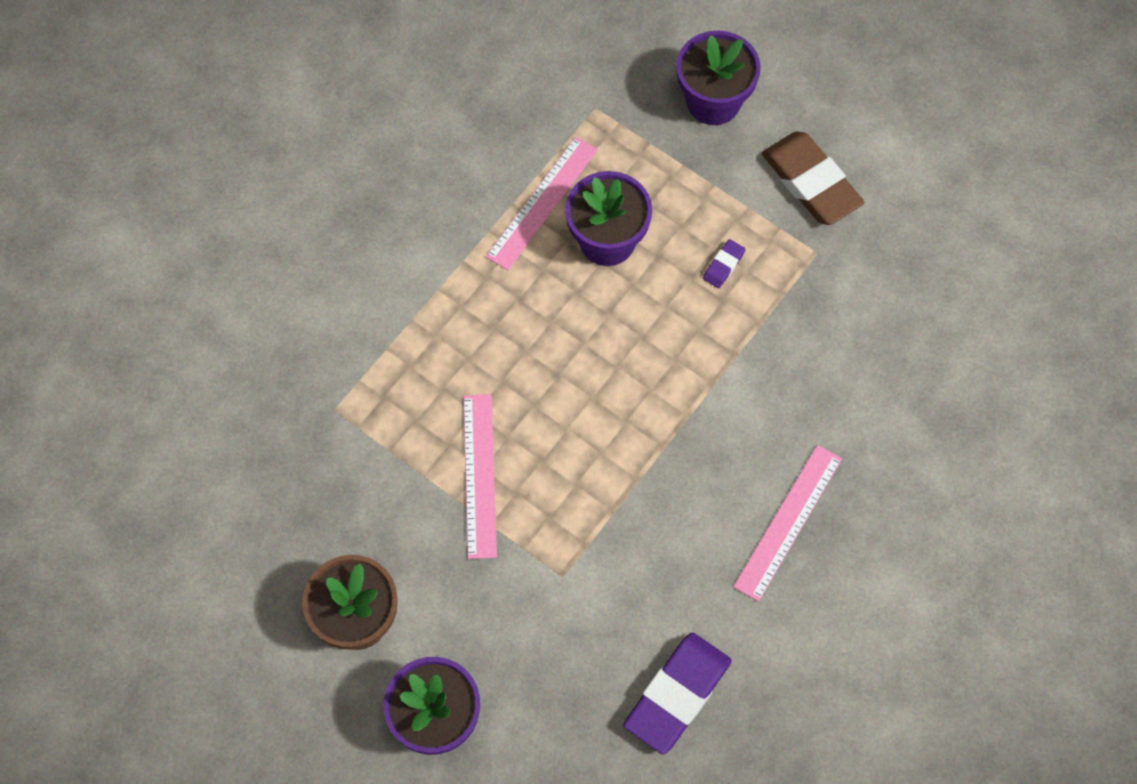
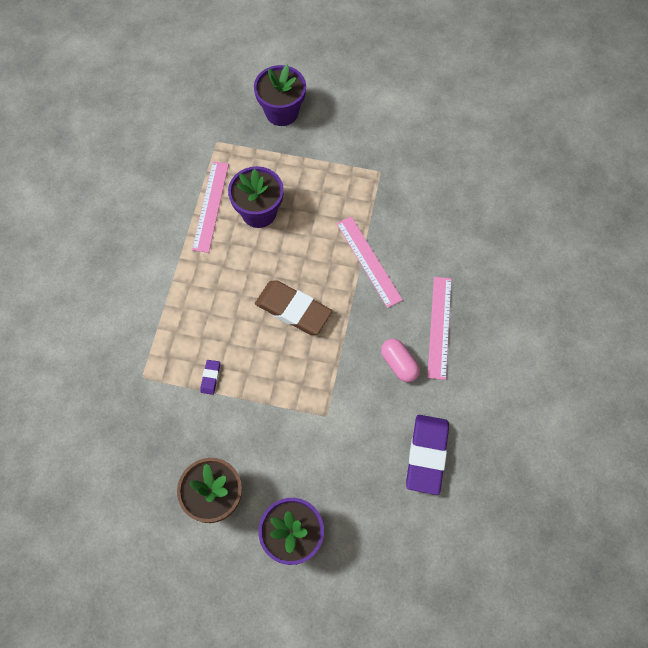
camera: 25 degrees left, 0 degrees up
(479, 475) = (248, 378): pink ruler -> pink ruler (368, 261)
(702, 549) = (399, 364): none -> pink capsule
(723, 265) = (332, 199): purple eraser -> purple eraser (210, 378)
(811, 182) = (358, 134): brown eraser -> brown eraser (293, 309)

